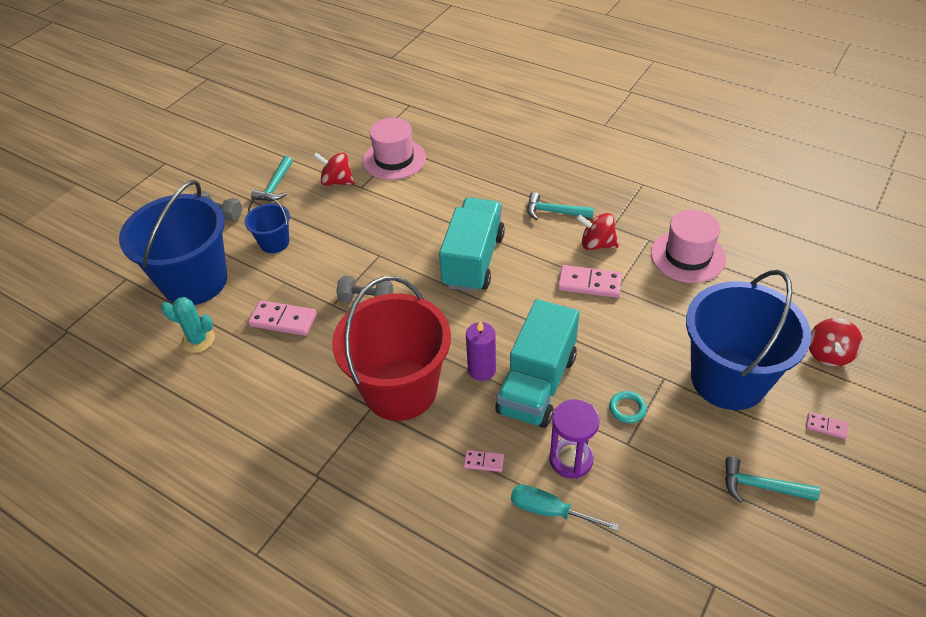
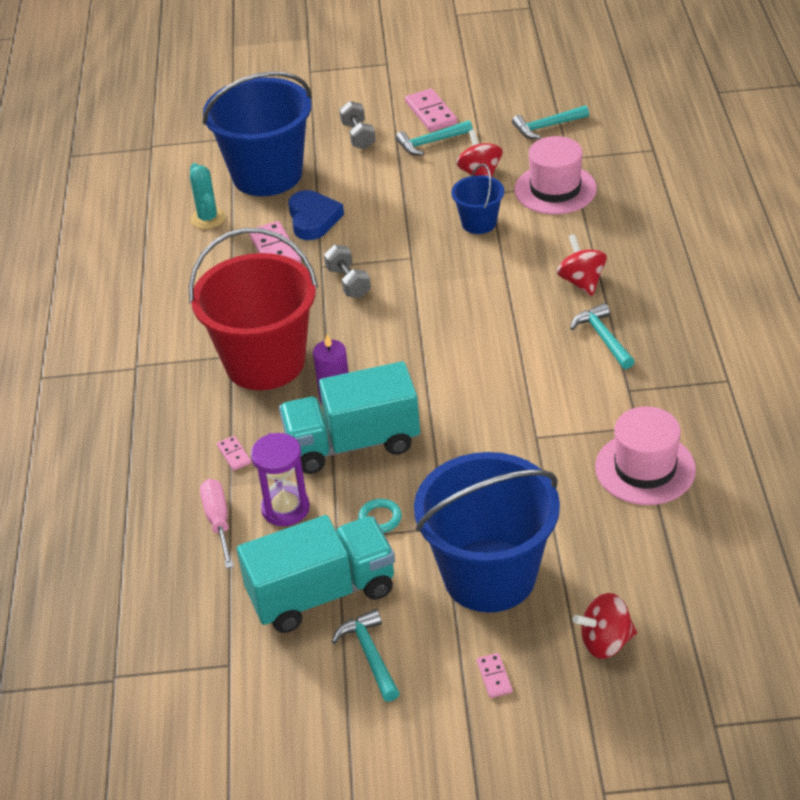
camera: 55 degrees right, 5 degrees down
(274, 243) = (359, 188): blue bucket -> blue bucket (479, 223)
(276, 282) = (313, 219): none -> blue heart
(331, 131) = (547, 127): none -> turquoise hammer
(473, 260) = (469, 320): turquoise truck -> turquoise truck (322, 593)
(550, 511) = (218, 522): turquoise screwdriver -> pink screwdriver
(589, 283) = (522, 414): pink domino -> pink domino (431, 113)
(596, 244) = (587, 392): red spinning top -> red spinning top (581, 282)

